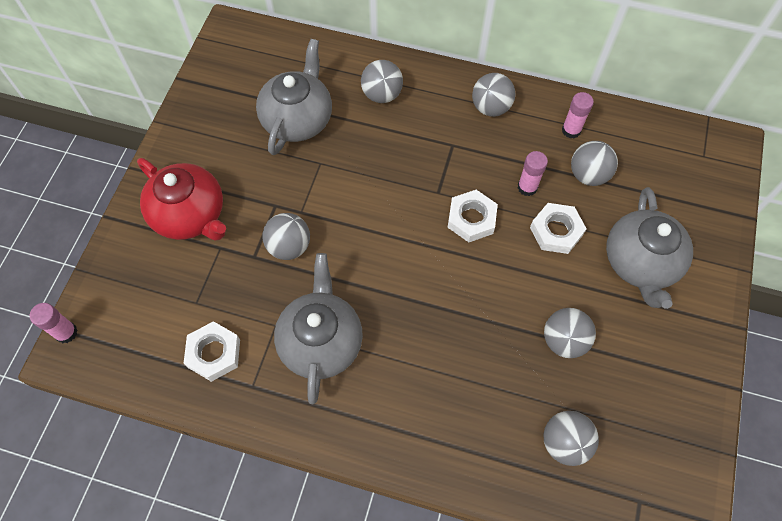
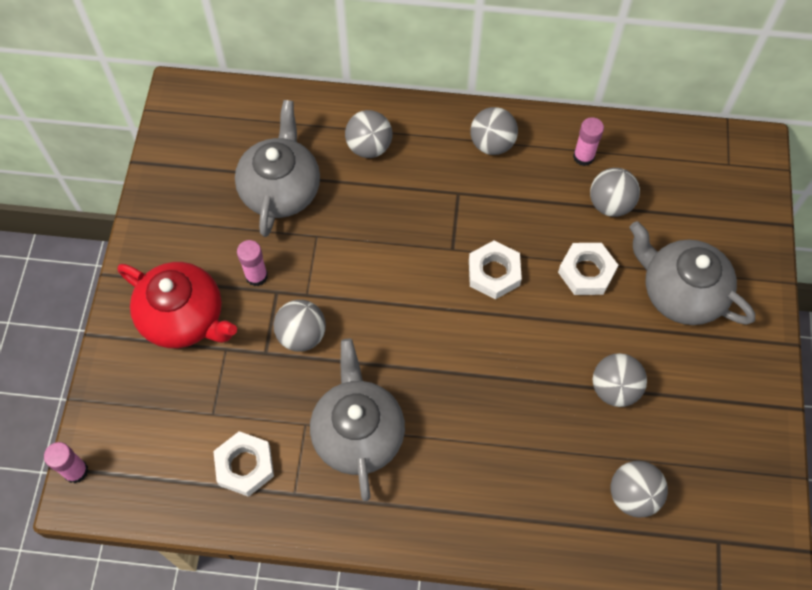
camera: 10 degrees left, 0 degrees up
(527, 187) = (547, 228): pink glue stick -> pink glue stick (256, 276)
(640, 263) = (680, 292): grey teapot -> grey teapot turned 135 degrees clockwise

